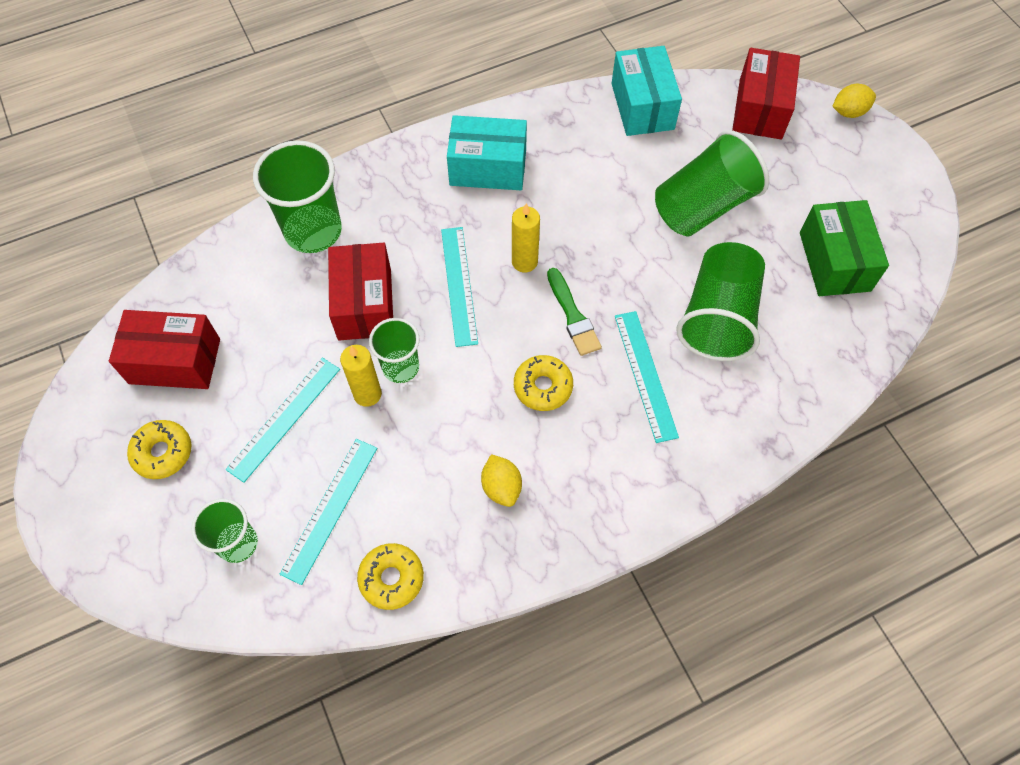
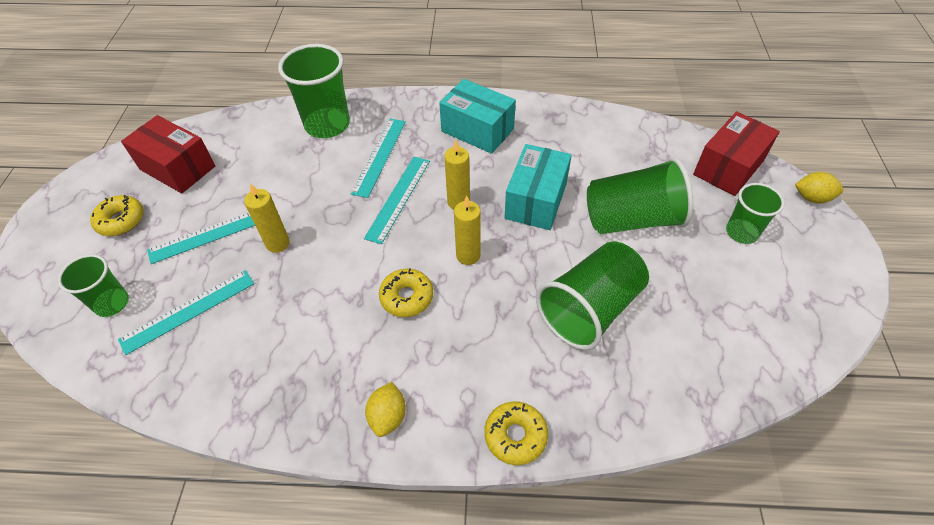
camera: 30 degrees right, 10 degrees down
(364, 304) = (323, 183): red box -> none
(391, 578) = (187, 385): yellow donut -> yellow donut (515, 436)
(400, 367) = (314, 236): green cup -> green cup (741, 232)
(501, 487) = (319, 358): yellow lemon -> yellow lemon (388, 416)
(573, 316) = (468, 255): green brush -> yellow candle
(642, 106) = (626, 131): turquoise box -> turquoise box (536, 200)
(645, 375) = (496, 326): turquoise ruler -> turquoise ruler (379, 156)
(834, 261) = (729, 310): green box -> none

